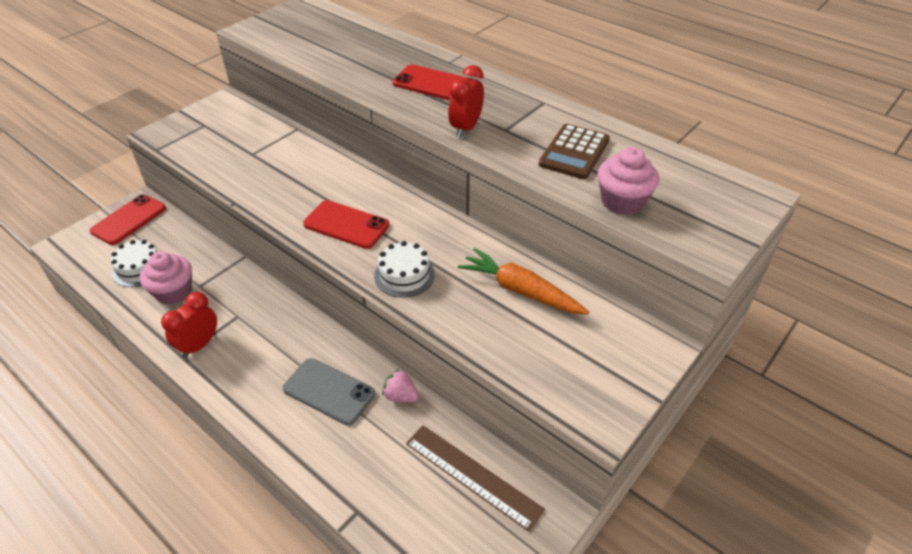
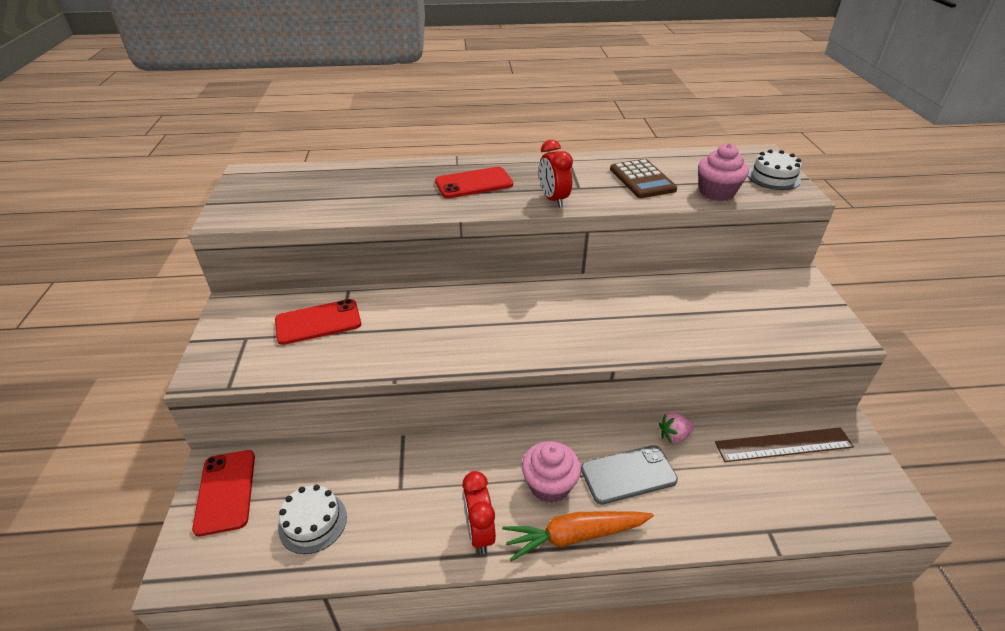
camera: 45 degrees left, 5 degrees down
(174, 292) = (383, 513): pink cupcake -> pink cupcake (549, 485)
(346, 225) = (516, 332): red phone -> red phone (318, 322)
(404, 275) = (613, 337): white cake -> white cake (773, 177)
(521, 291) = (691, 296): orange carrot -> orange carrot (575, 536)

